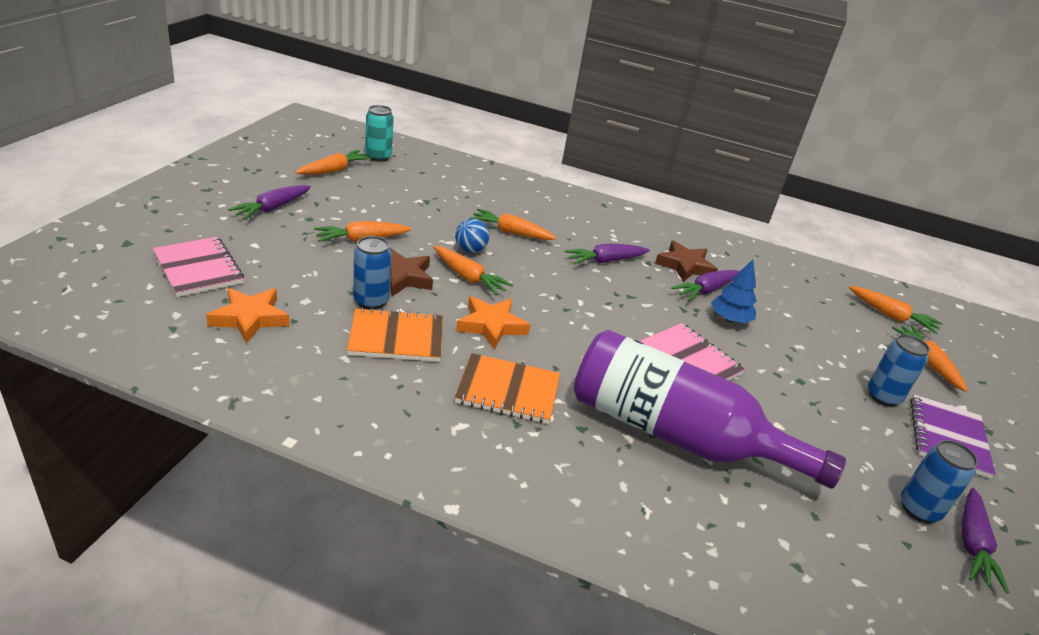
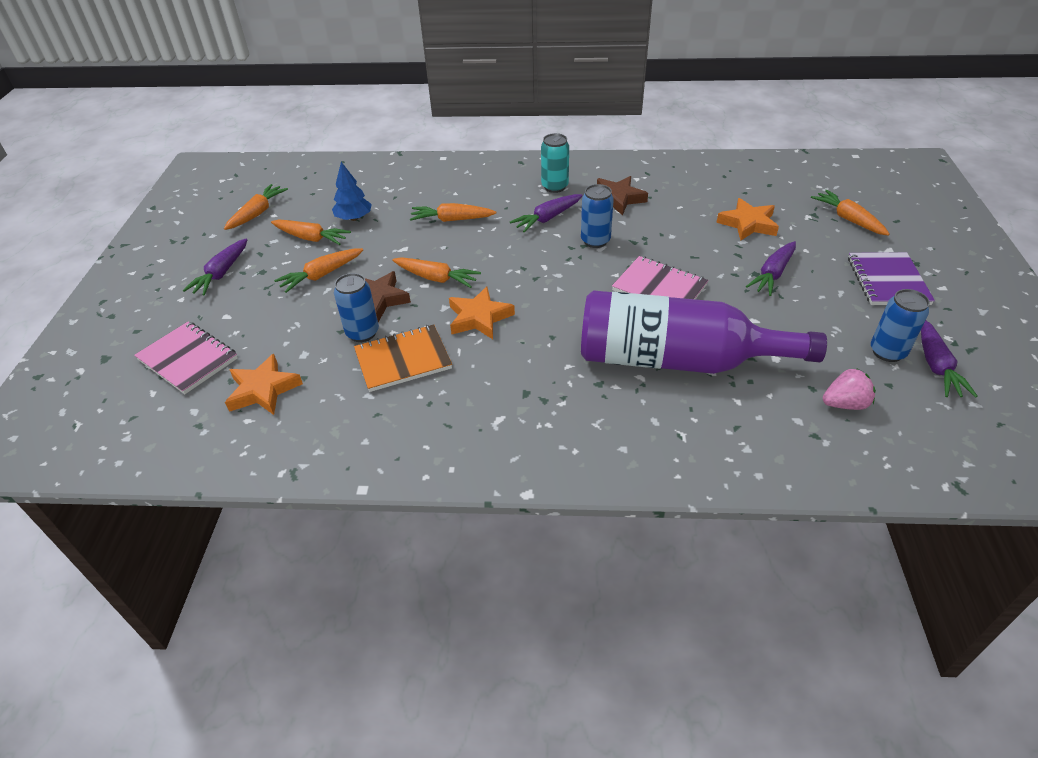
camera: 10 degrees left, 10 degrees up
(378, 157) = (291, 184): turquoise can -> turquoise can (555, 187)
(470, 250) = (424, 250): blue ball -> none
(508, 391) = (522, 373): orange notebook -> none
(706, 290) = (645, 216): purple carrot -> purple carrot (772, 274)
(730, 319) = (676, 237): blue tree -> blue tree (354, 218)
(813, 332) = (748, 224): none -> orange star
(846, 545) = (844, 404): none -> pink strawberry
(883, 396) = (825, 263): blue can -> blue can (595, 241)
(891, 316) = (805, 185): orange carrot -> orange carrot (311, 238)

